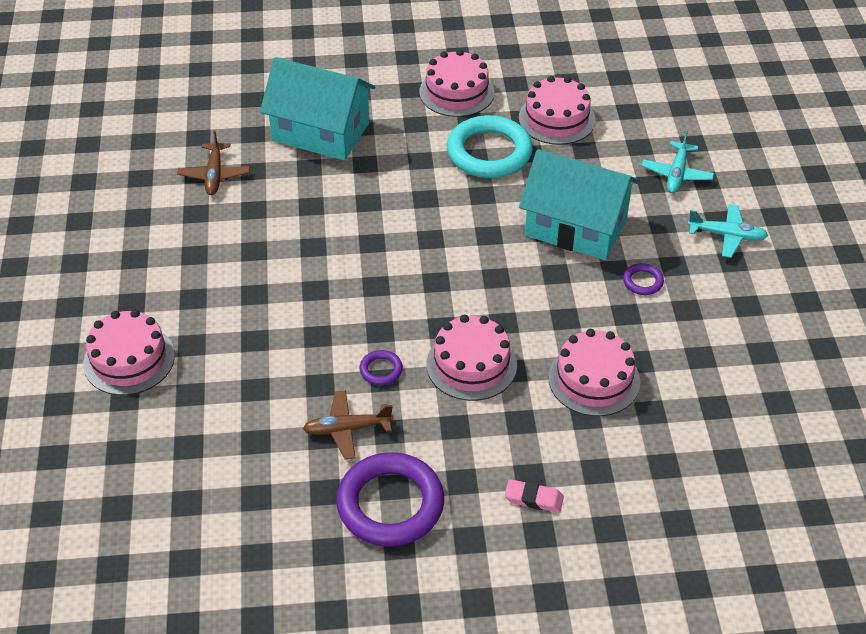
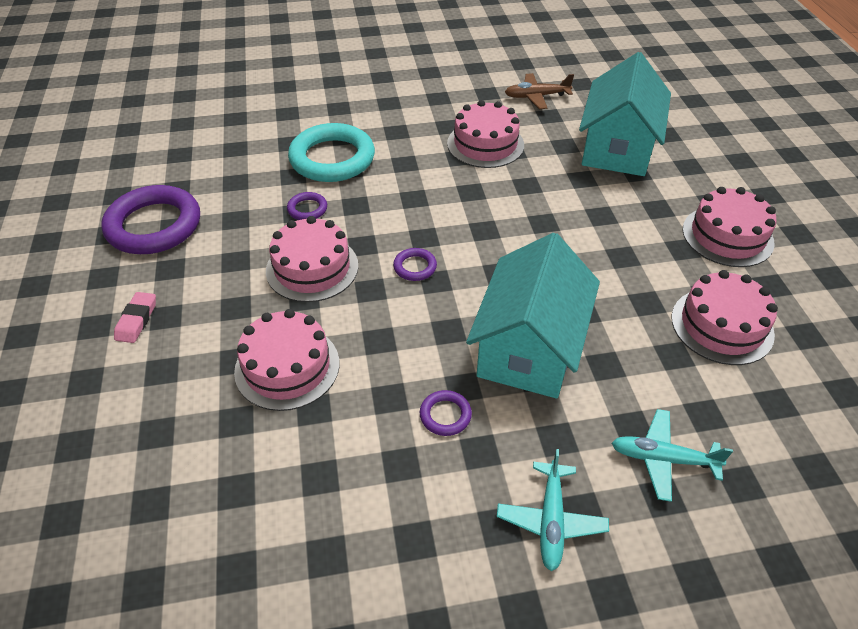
camera: 85 degrees right, 0 degrees up
(129, 359) = (323, 83): pink cake -> pink cake (485, 144)
(347, 429) = (240, 194): brown plane -> none
(476, 290) = (415, 267): none -> purple ring
(489, 152) = (633, 267): turquoise ring -> turquoise ring (332, 158)

